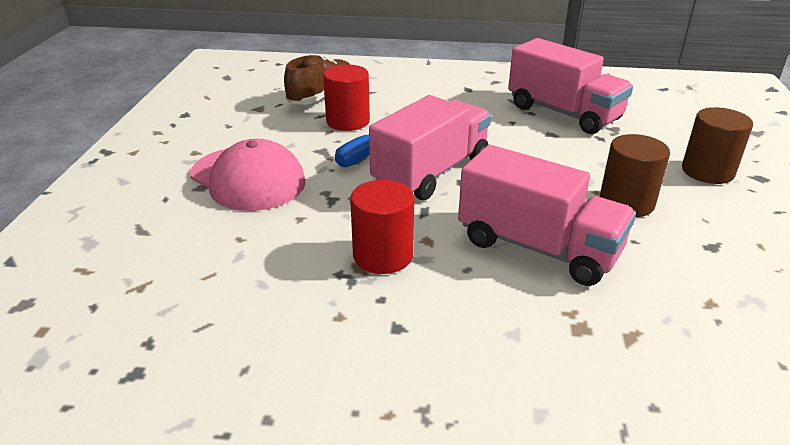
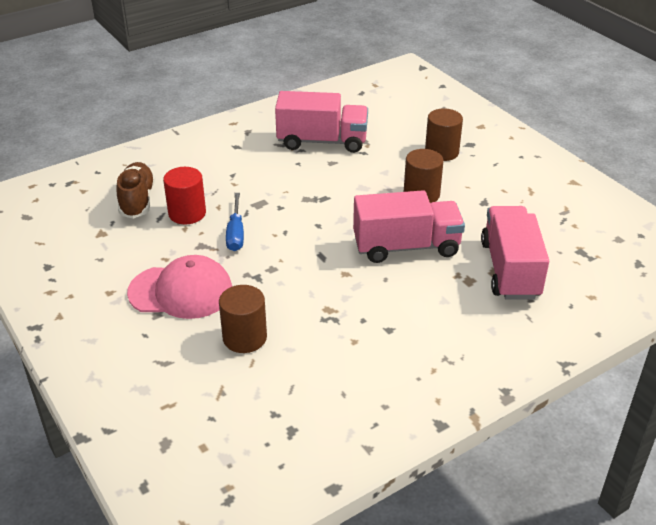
camera: 40 degrees left, 5 degrees up
(238, 248) = (244, 338): none -> brown cylinder
(383, 255) = (333, 296): red cylinder -> none
(431, 172) = (294, 227): pink truck -> pink truck (510, 270)

